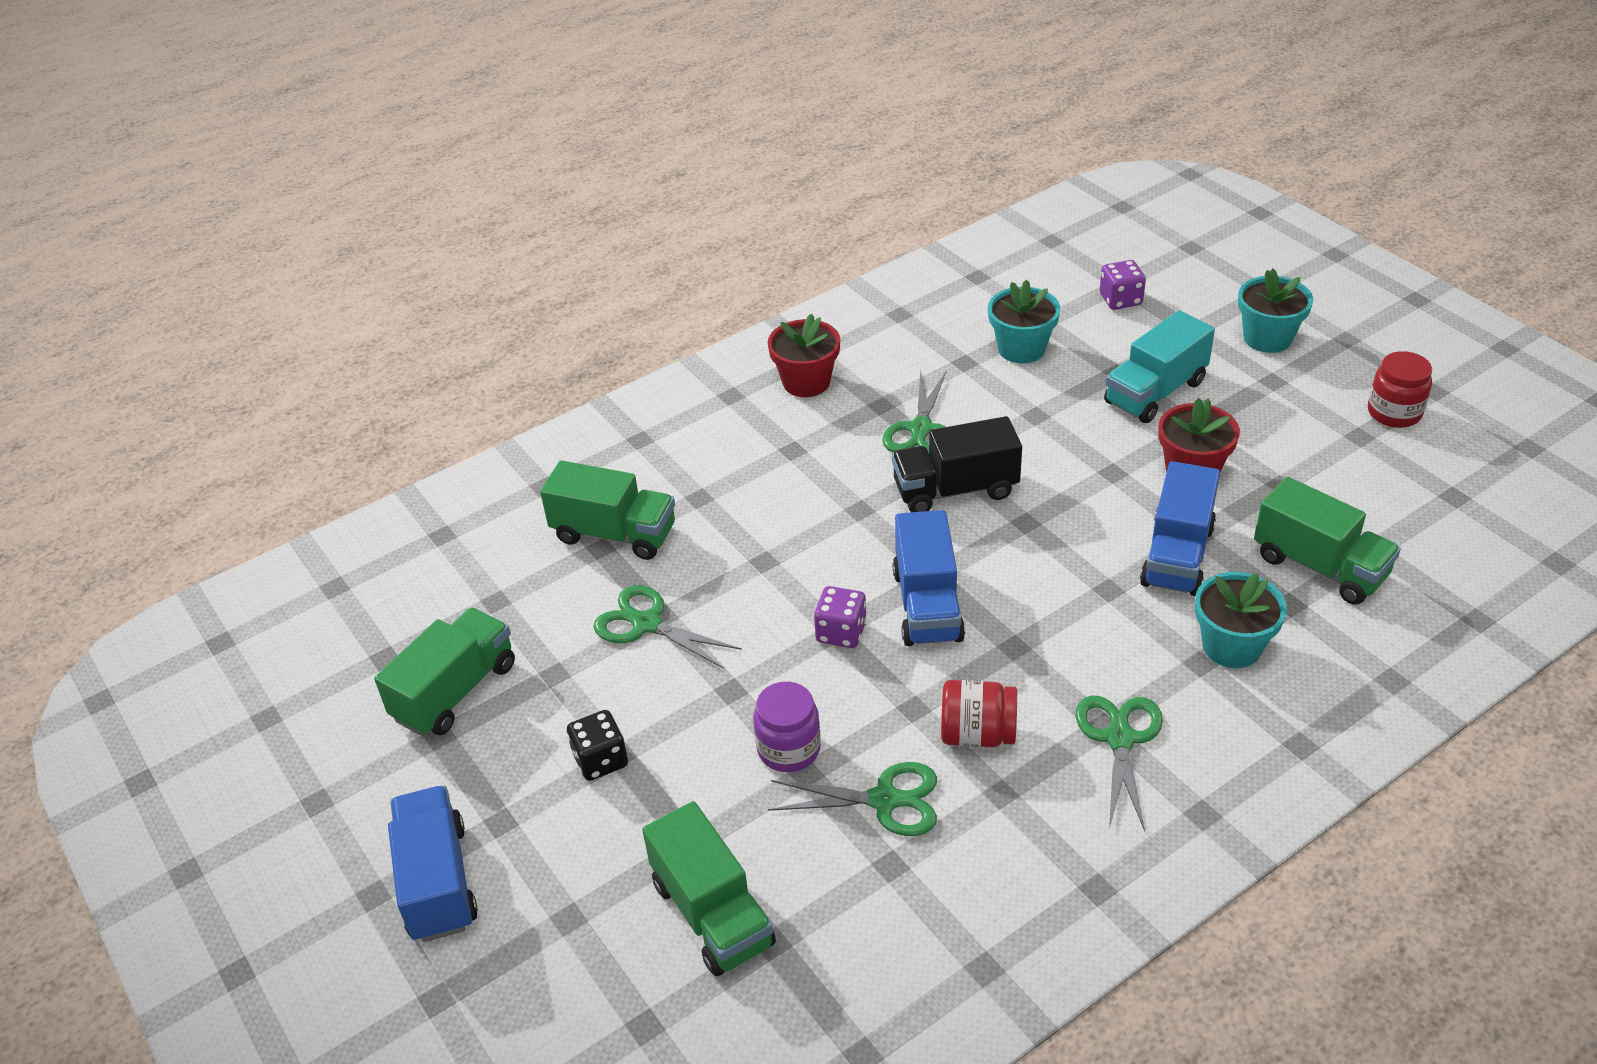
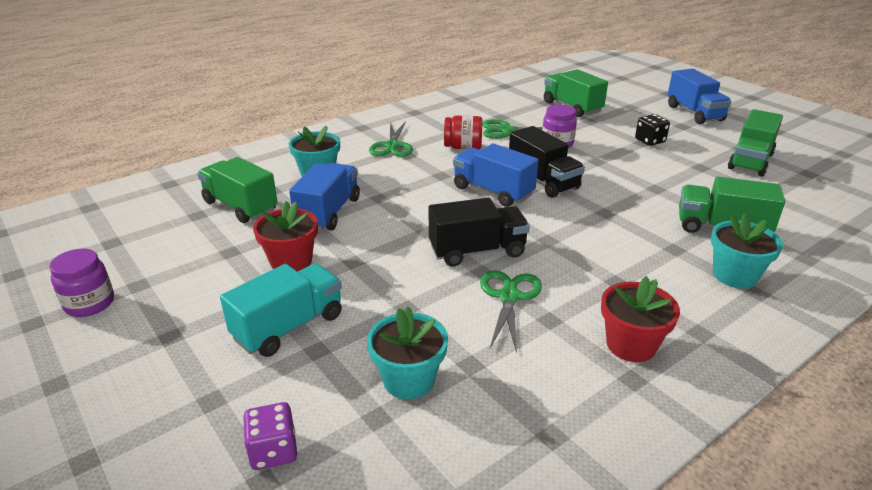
camera: 175 degrees right, 10 degrees down
(647, 624) = (663, 185): green scissors -> none
(841, 632) = (543, 181): purple dice -> black truck
(927, 605) = (493, 191): blue truck -> blue truck turned 45 degrees counterclockwise
(1267, 338) = (138, 387): turquoise flower pot -> turquoise flower pot (734, 275)
(1394, 413) = (89, 303): red jar -> purple jar

